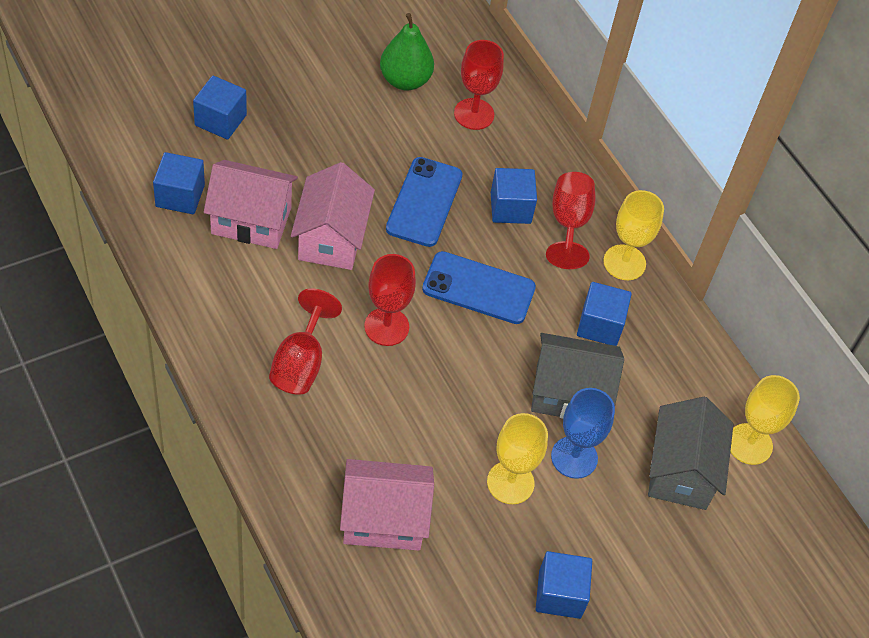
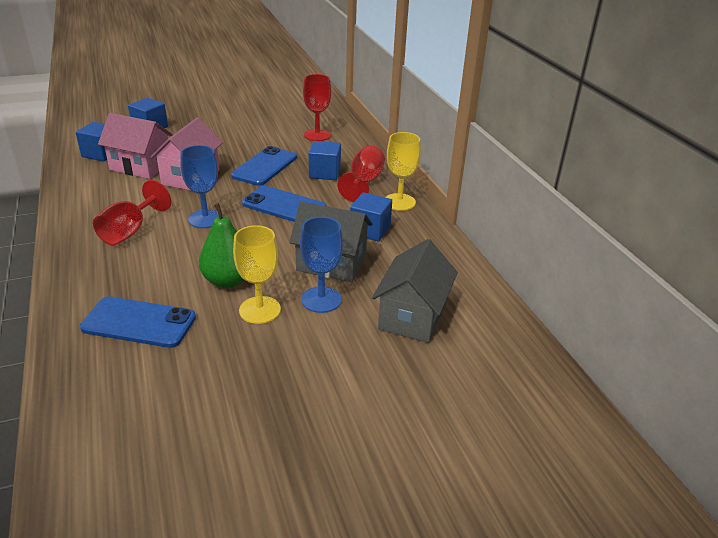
camera: 15 degrees right, 20 degrees down
(383, 519) = (139, 323): pink house -> blue phone
(386, 327) = (205, 219): red goblet -> blue goblet
(405, 80) = (278, 120): green pear -> green pear (228, 280)
(560, 594) = (271, 389): blue cube -> none
(749, 444) = (478, 305): yellow goblet -> none

